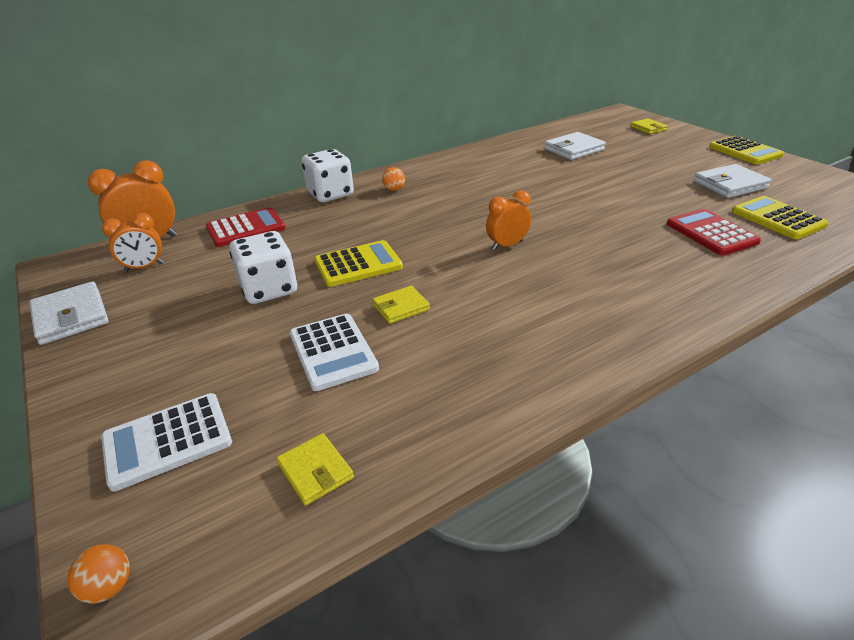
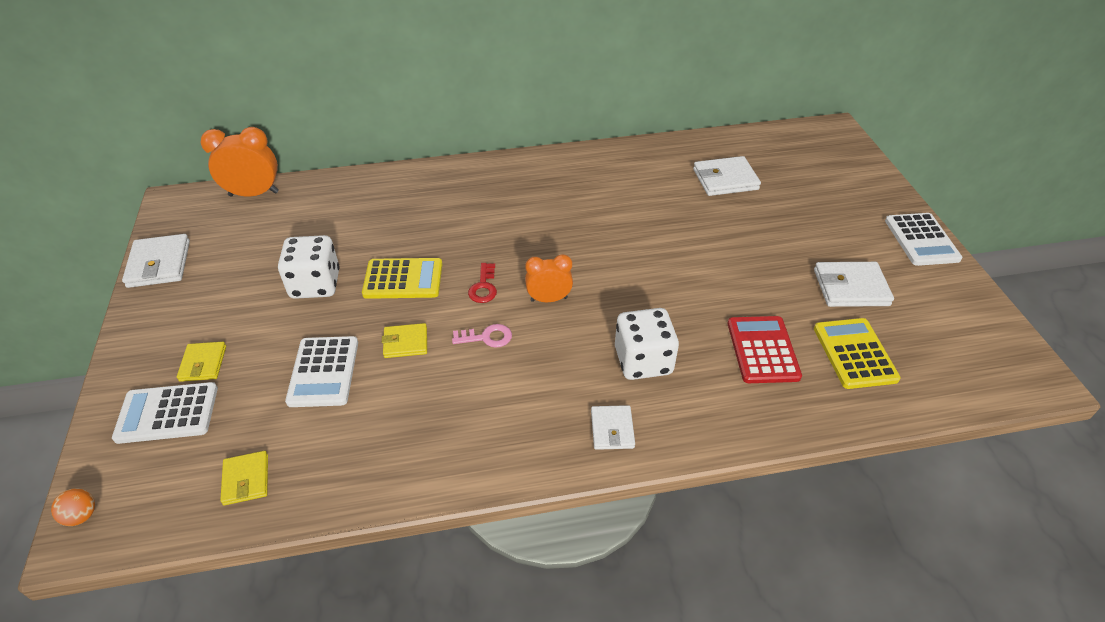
camera: 20 degrees right, 10 degrees up
(144, 267) = (235, 225): orange clock -> none
(246, 228) = (338, 201): red calculator -> none
(330, 194) = (436, 176): white dice -> white dice (643, 361)
(394, 189) = (498, 188): orange ball -> none
(440, 251) = (483, 287): none -> red key
(476, 283) = (486, 337): none -> pink key
(648, 128) = (841, 168): yellow wallet -> yellow wallet (203, 363)
(652, 314) = (612, 429): none -> white wallet
(745, 151) = (921, 240): yellow calculator -> white calculator

